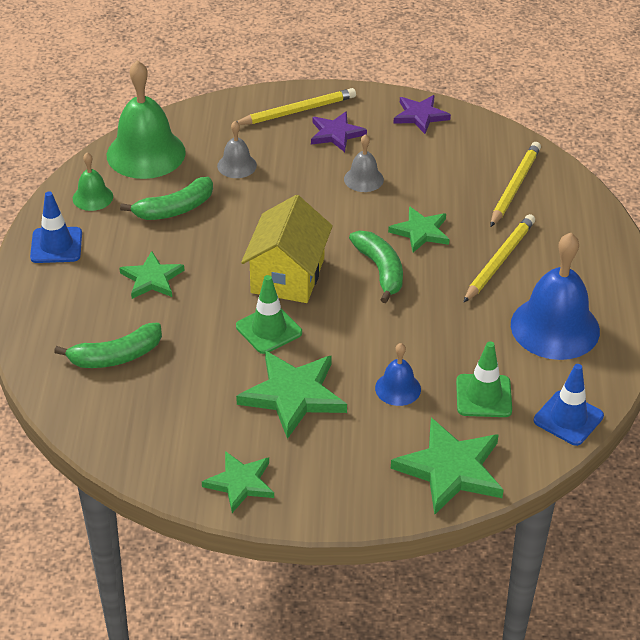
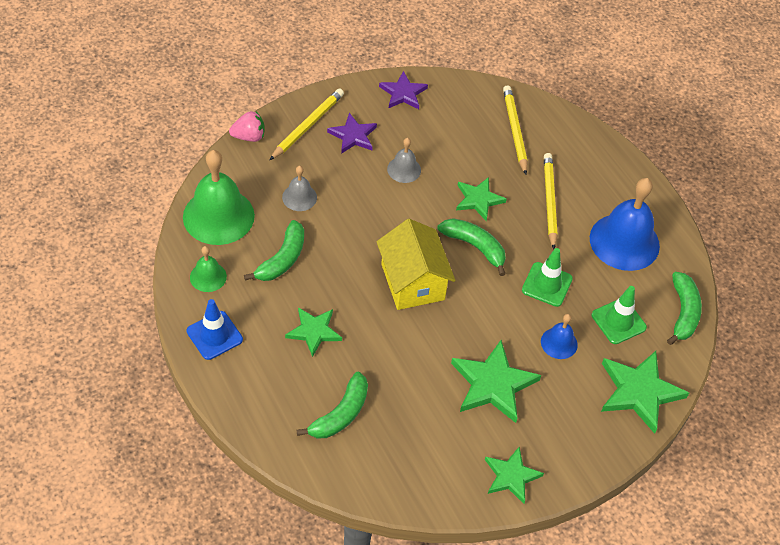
camera: 35 degrees left, 10 degrees up
(232, 101) = (249, 136): none -> pink strawberry
(269, 329) = (434, 336): green traffic cone -> green traffic cone (547, 284)
(568, 418) = (683, 313): blue traffic cone -> green banana

